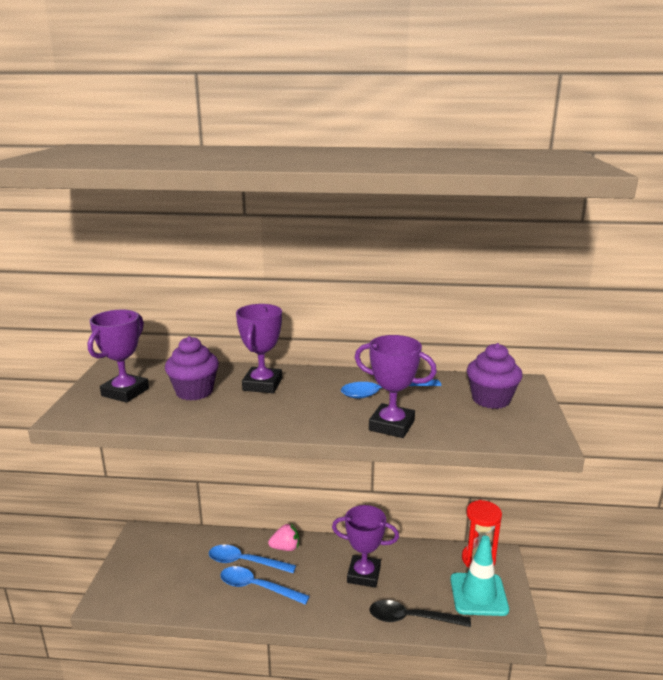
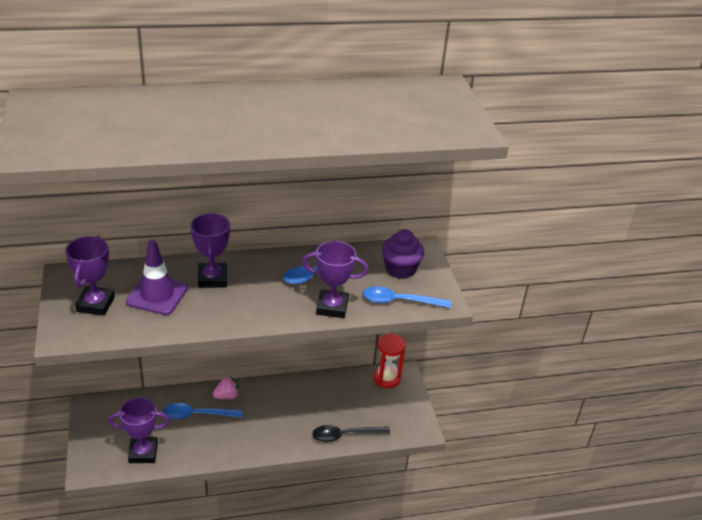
camera: 20 degrees left, 15 degrees up
(194, 392) = (157, 295): purple cupcake -> purple traffic cone
(257, 587) = (215, 434): blue spoon -> blue spoon (399, 301)
(364, 575) = (299, 407): purple trophy -> purple trophy (143, 453)
(478, 594) = (391, 407): turquoise traffic cone -> none

